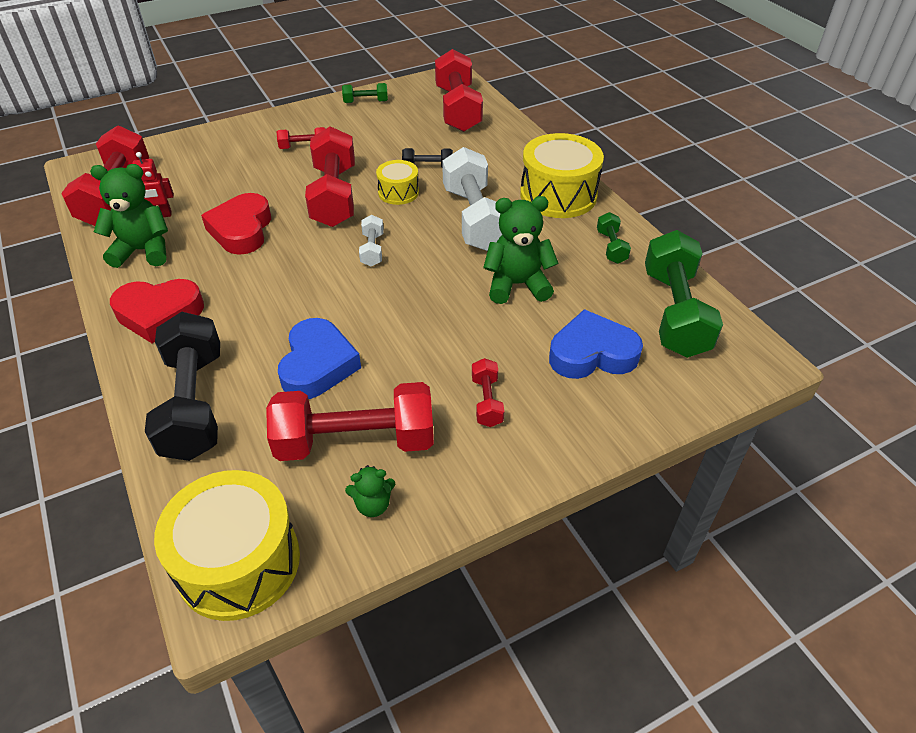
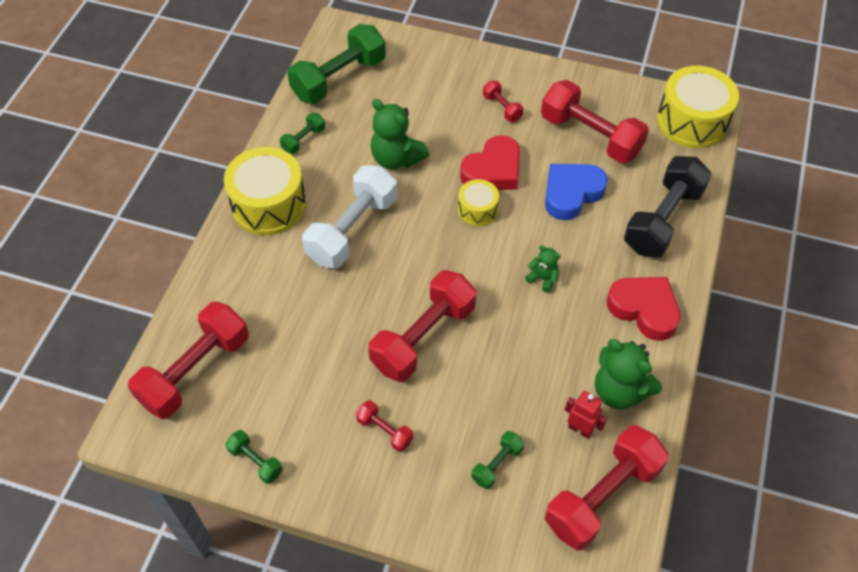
camera: 135 degrees left, 10 degrees up
(209, 171) = (497, 464): none -> green dumbbell
(242, 230) = (527, 354): red heart -> red heart (493, 170)
(372, 250) = (452, 257): white dumbbell -> none
(373, 505) = (609, 102): green teddy bear -> green teddy bear (543, 278)
(398, 192) = (372, 301): yellow drum -> yellow drum (477, 210)
(427, 167) = (317, 311): black dumbbell -> none
(487, 401) = (502, 108): red dumbbell -> red dumbbell turned 75 degrees counterclockwise
(592, 353) = (416, 91): blue heart -> none

